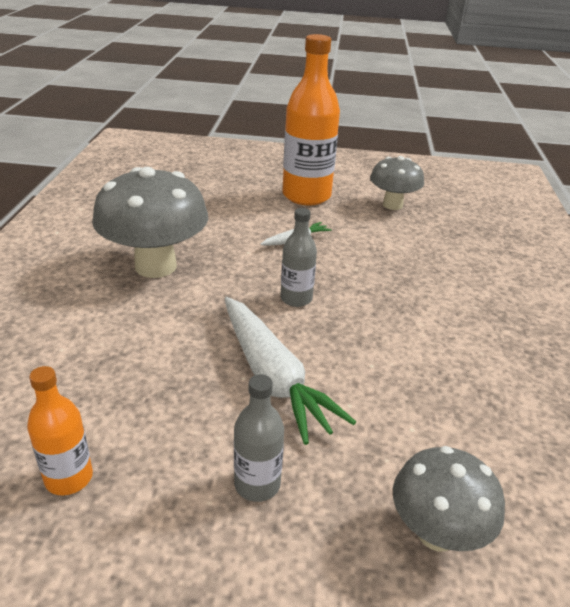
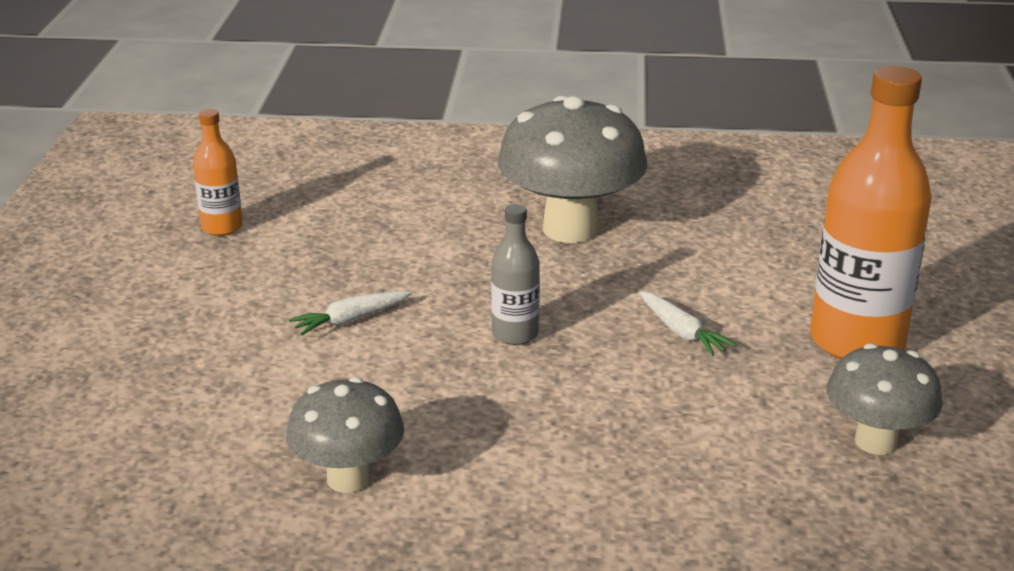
camera: 90 degrees right, 5 degrees down
(257, 484) = (195, 316): grey bottle -> none
(272, 376) = (351, 320): white carrot -> white carrot, size x0.48
(436, 533) = (112, 418): grey mushroom -> grey mushroom (348, 478)

